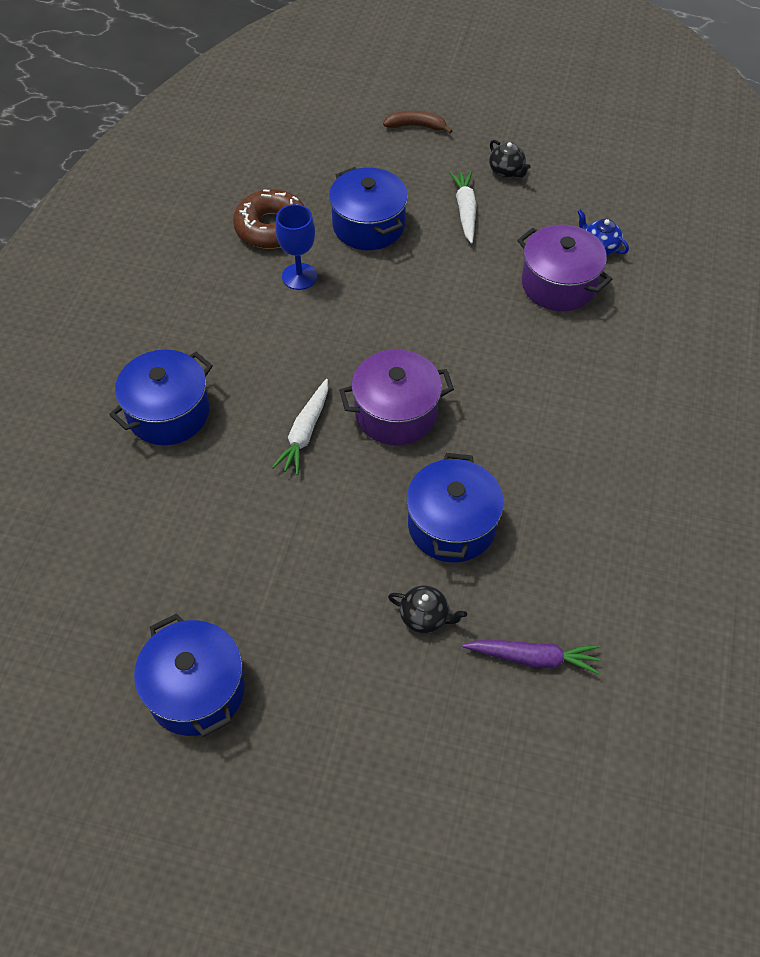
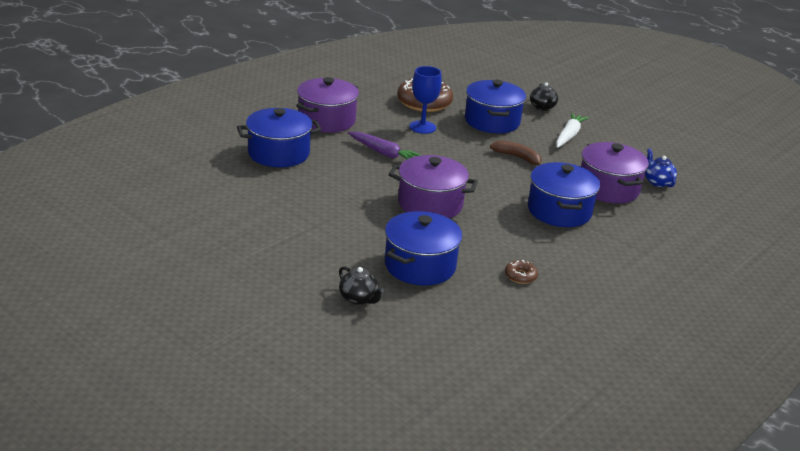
camera: 25 degrees right, 25 degrees down
(182, 320) = (326, 120): none -> purple pot
(196, 690) = (174, 270): blue pot -> blue pot (559, 211)
(305, 432) = (359, 191): white carrot -> none
(416, 126) = (568, 91): brown banana -> brown banana (518, 157)
(506, 171) = (617, 128): black teapot -> black teapot (542, 107)
(533, 658) = (418, 348): purple carrot -> purple carrot (383, 153)
(560, 483) = (520, 276): none -> brown donut

